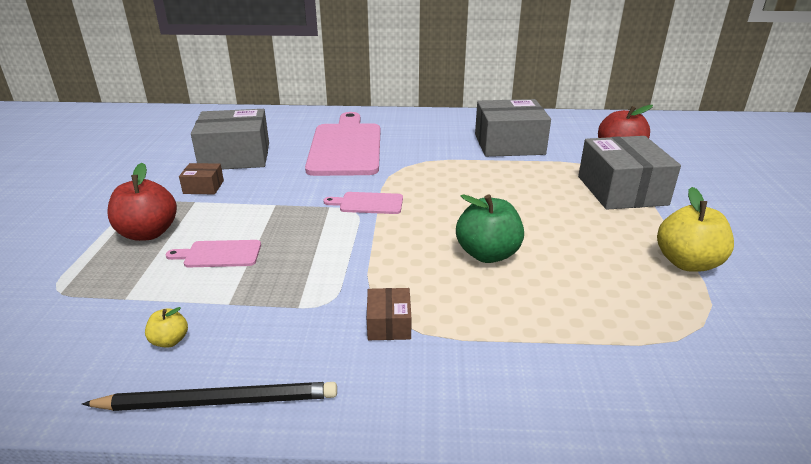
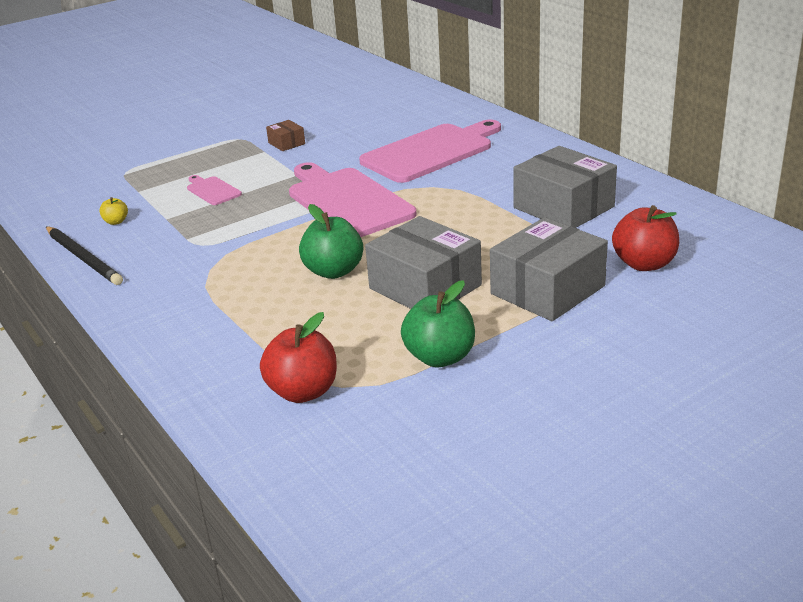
camera: 55 degrees right, 0 degrees up
(148, 233) = (208, 160): red apple -> red apple (303, 391)
(235, 156) = (347, 128): grey box -> grey box (425, 287)
(368, 203) = (347, 201): pink cutting board -> pink cutting board, size x2.25
(389, 324) = (201, 272): brown box -> none
(687, 263) = (440, 357): yellow apple -> green apple

